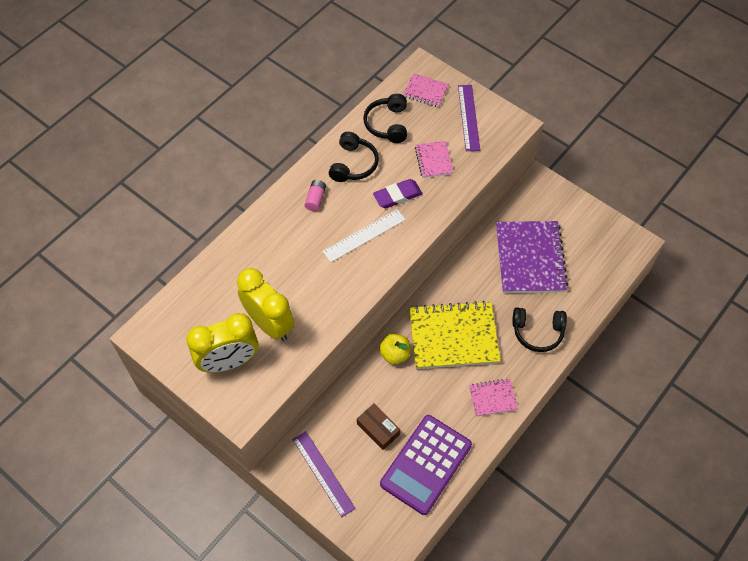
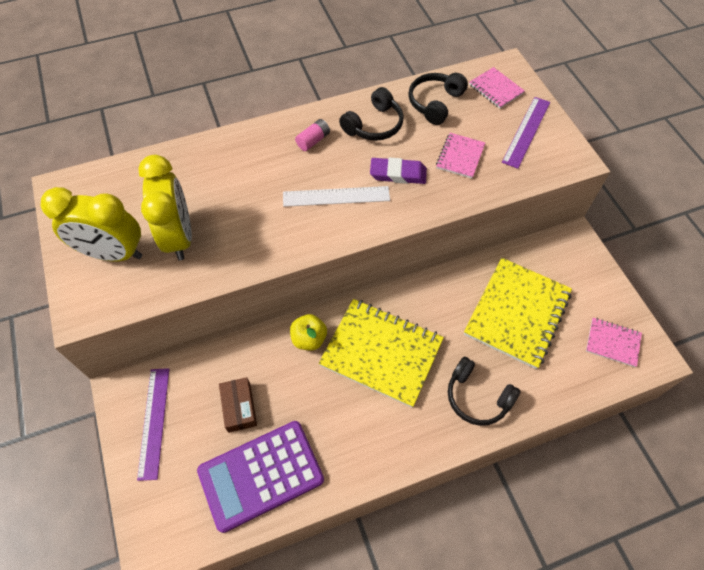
camera: 30 degrees right, 0 degrees up
(492, 398) = (381, 443): pink notebook -> pink notebook (612, 343)
(530, 258) = (517, 313): purple notebook -> yellow notebook

